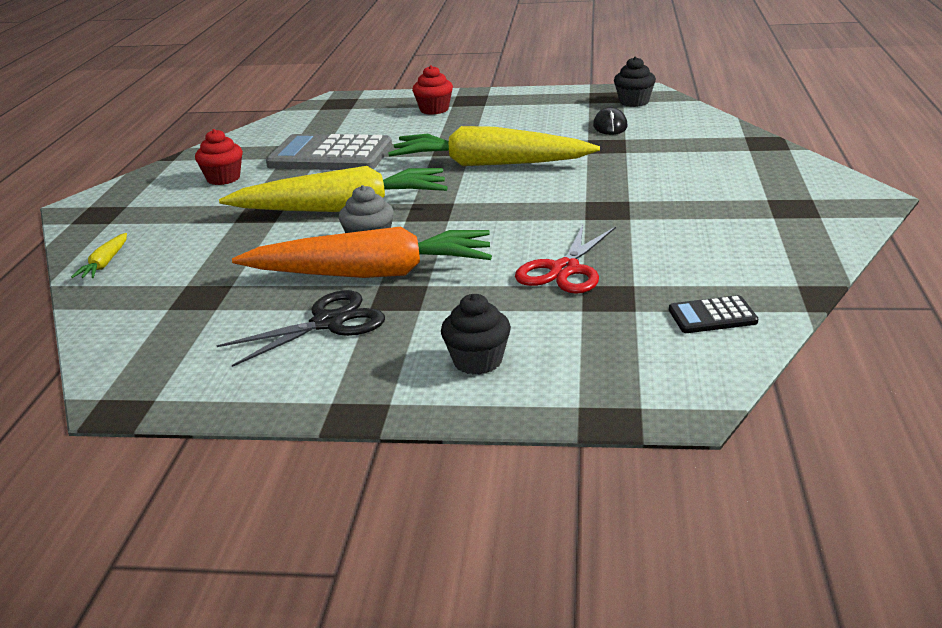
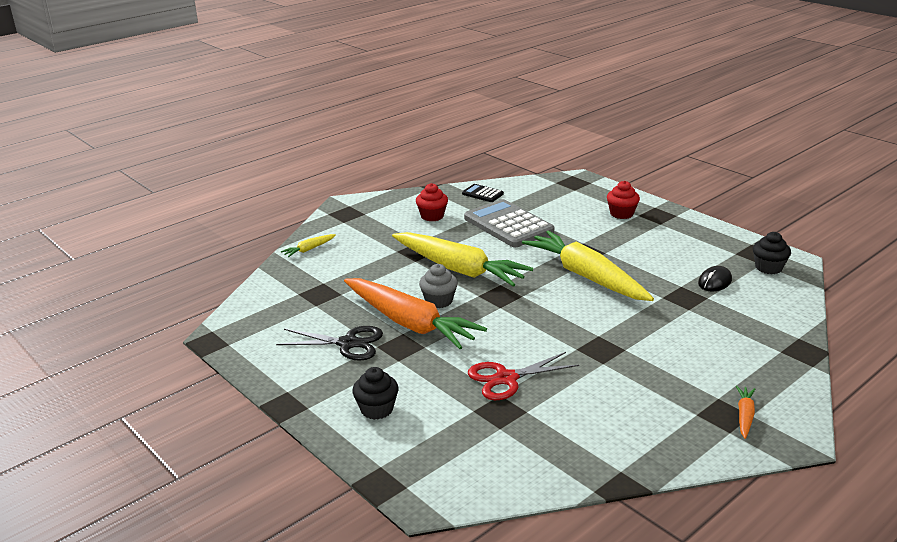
camera: 40 degrees right, 0 degrees up
(712, 316) = (533, 459): black calculator -> black calculator (482, 194)
(809, 201) = (744, 416): none -> orange carrot

